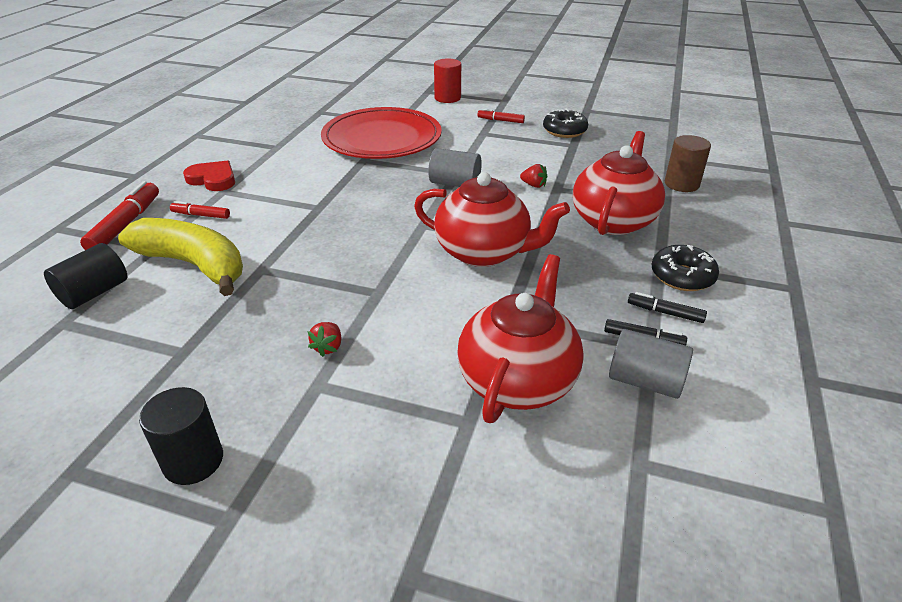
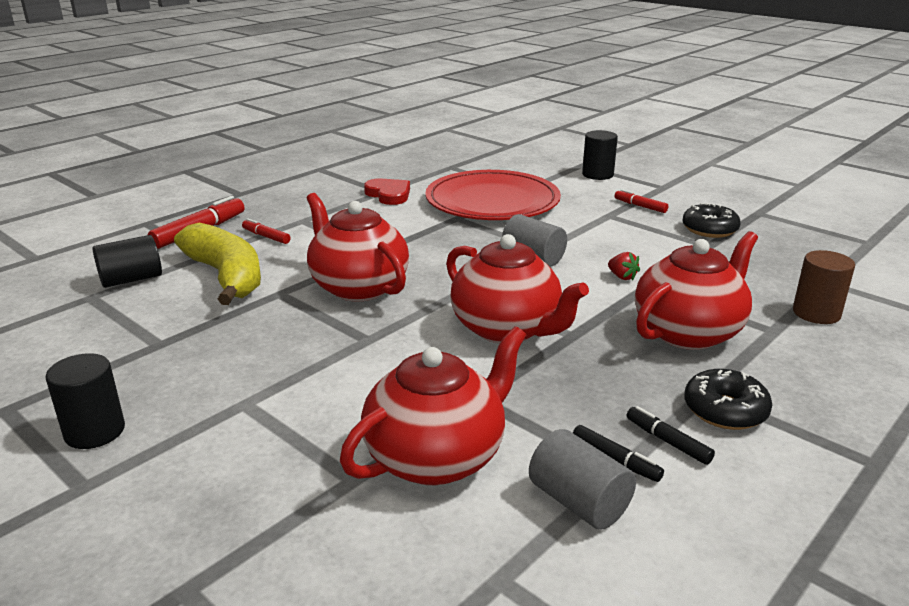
camera: 25 degrees right, 10 degrees down
(213, 179) = (301, 209): red heart -> red heart (389, 194)
(328, 347) = (280, 374): red strawberry -> none
(330, 245) = (358, 287): none -> red teapot
(447, 98) = (597, 175): red cylinder -> black cylinder

